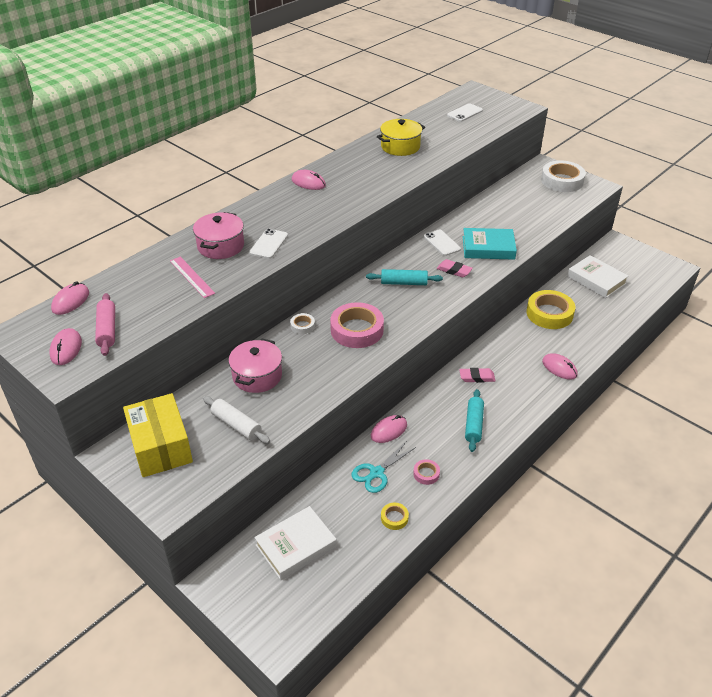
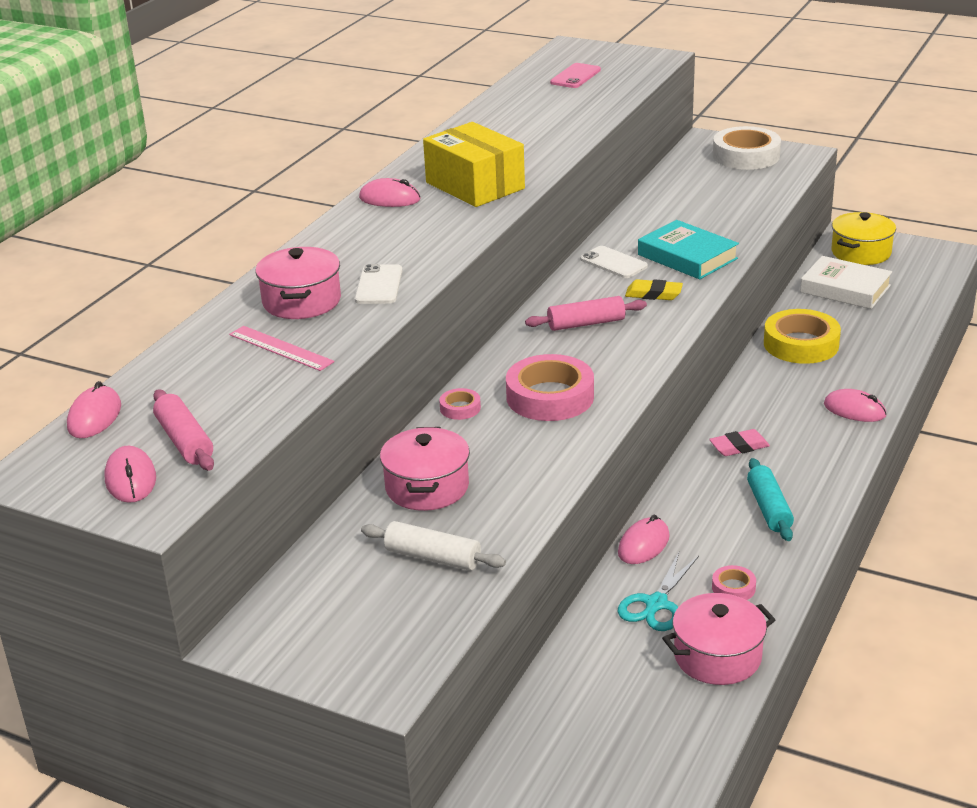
camera: 15 degrees left, 10 degrees down
(161, 447) = (325, 613): yellow box -> yellow box (475, 185)
(296, 546) = (584, 731): white book -> none
(302, 326) = (460, 408): white tape -> pink tape
(394, 518) = (717, 656): yellow tape -> pink pot
(400, 147) = (504, 132): yellow pot -> yellow pot (861, 252)
(404, 283) = (586, 323): turquoise rolling pin -> pink rolling pin
(454, 270) = (653, 294): pink eraser -> yellow eraser
(464, 113) = (575, 76): white phone -> pink phone
(488, 248) = (687, 256): turquoise book -> turquoise book turned 60 degrees clockwise

